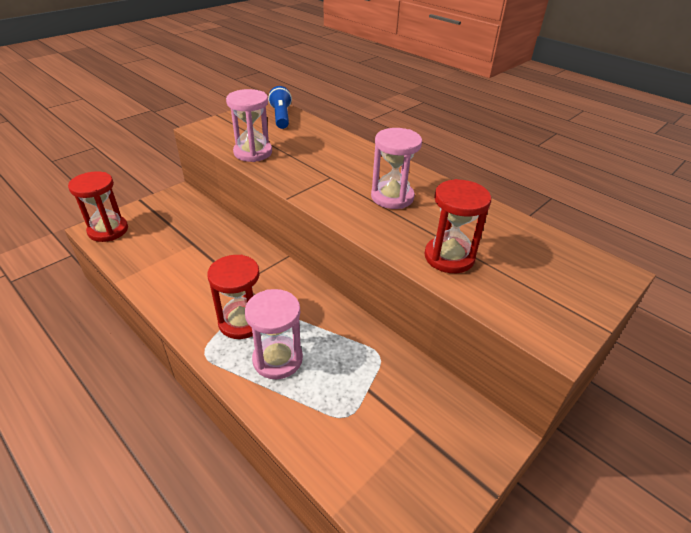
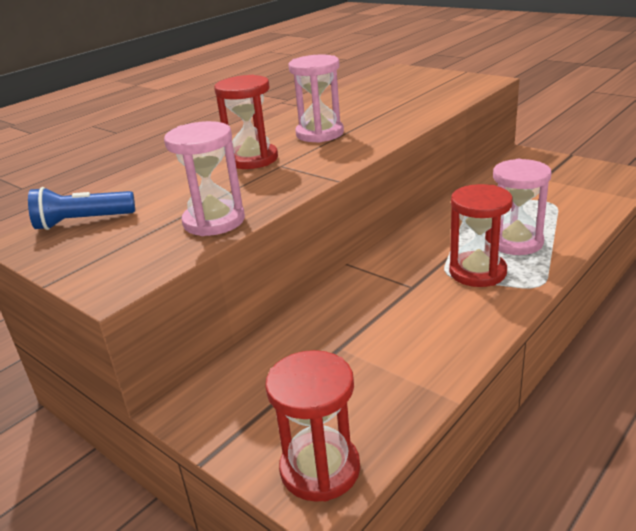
camera: 90 degrees left, 10 degrees down
(449, 257) = (412, 108): red hourglass -> red hourglass (252, 159)

